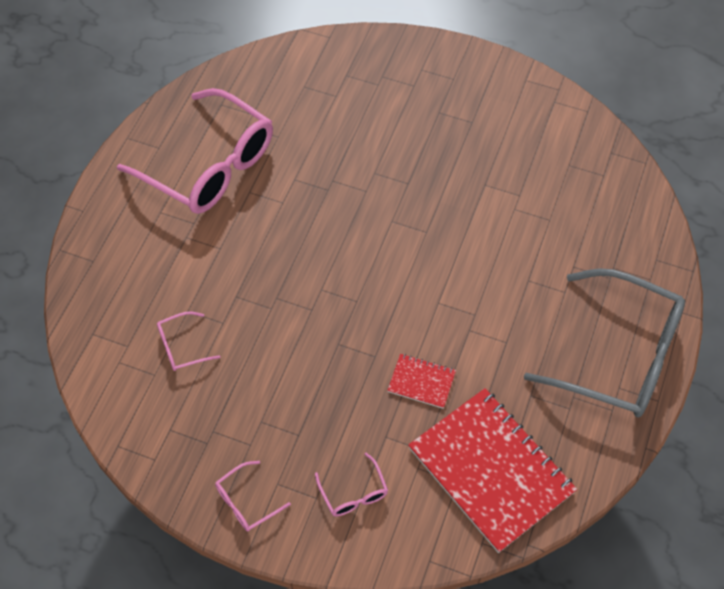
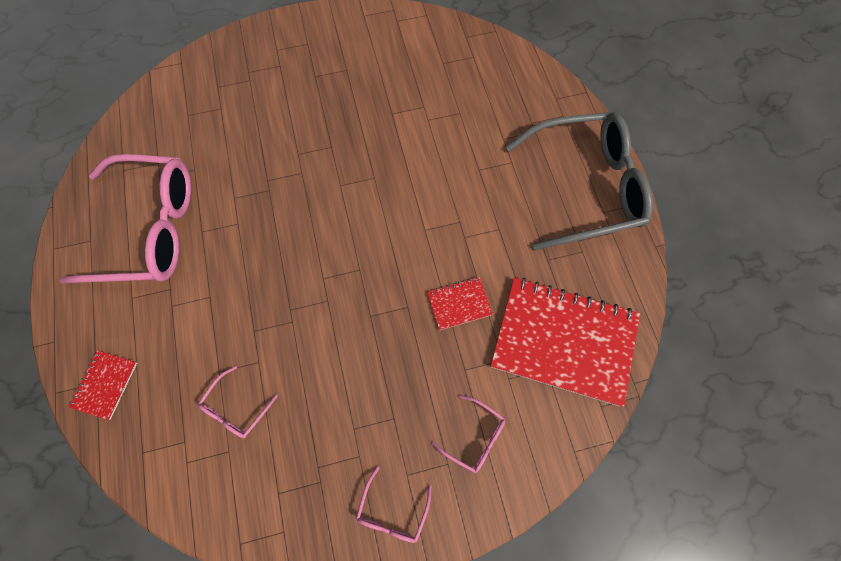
camera: 35 degrees left, 10 degrees up
(98, 266) = (105, 385): none -> red notebook

